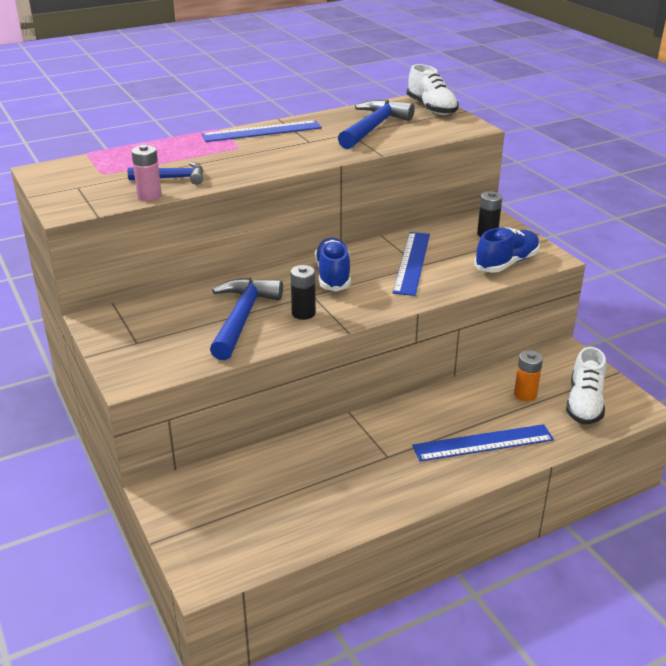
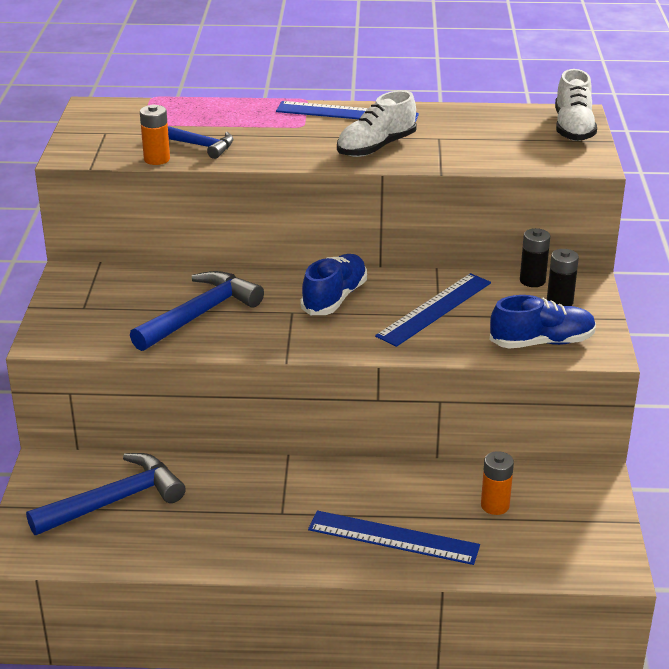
camera: 30 degrees right, 0 degrees up
(149, 196) = (157, 159): pink battery -> orange battery
(303, 313) = (262, 328): black battery -> black battery (532, 281)
(373, 127) = (473, 137): blue hammer -> blue hammer (115, 501)
(584, 403) = (553, 540): white shoe -> white shoe (376, 147)

